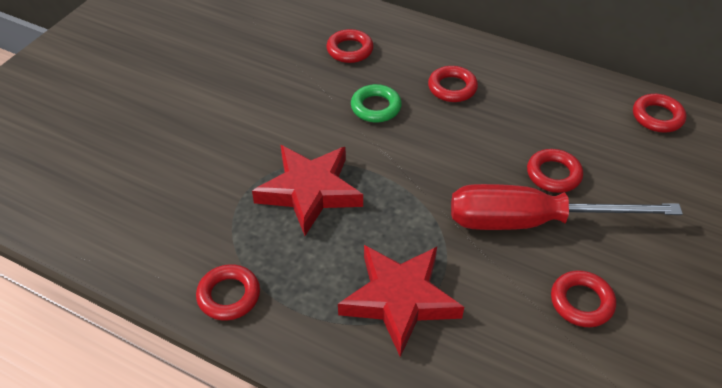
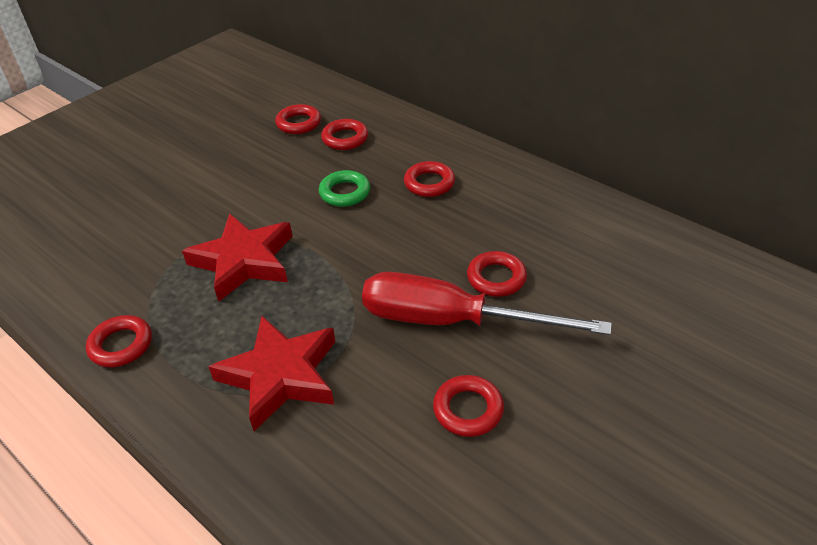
camera: 15 degrees right, 5 degrees down
(657, 117) = (636, 236): red ring -> red ring (298, 123)

